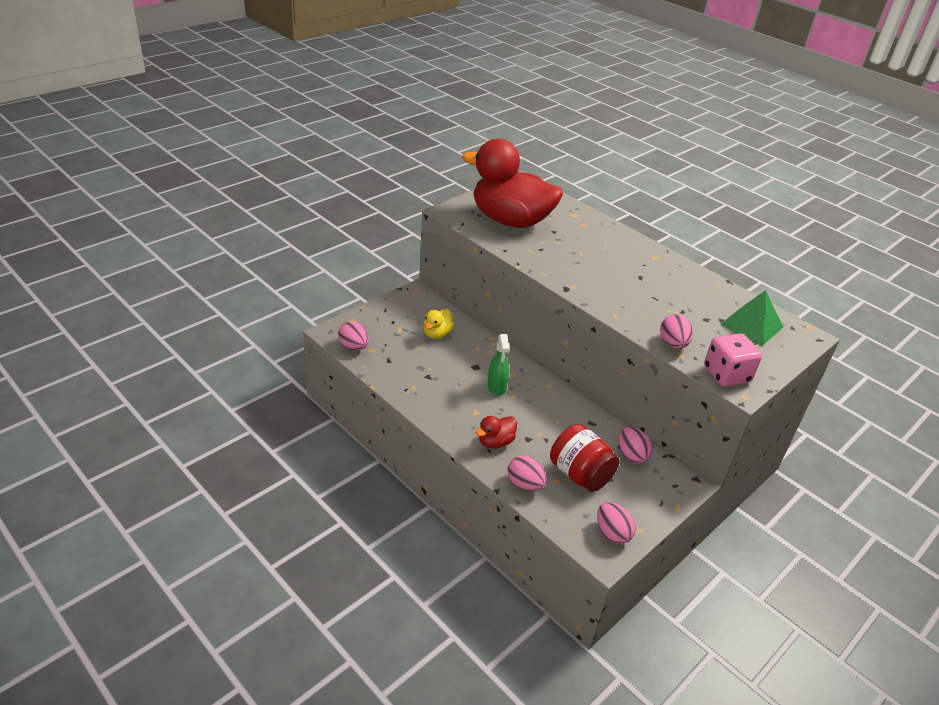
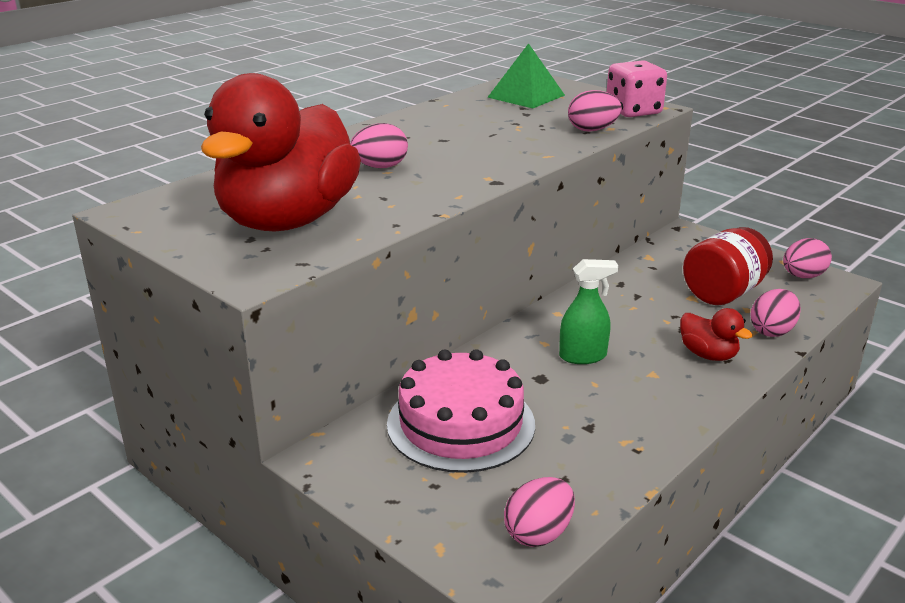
camera: 90 degrees left, 10 degrees down
(437, 334) = (461, 424): yellow duck -> pink cake
(631, 455) = (665, 260): pink egg -> pink egg (380, 167)

